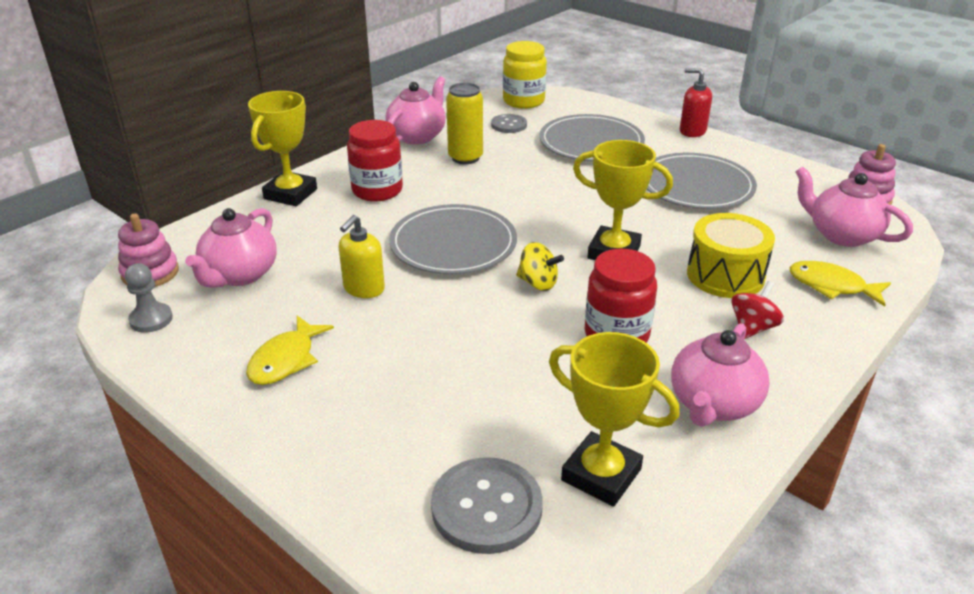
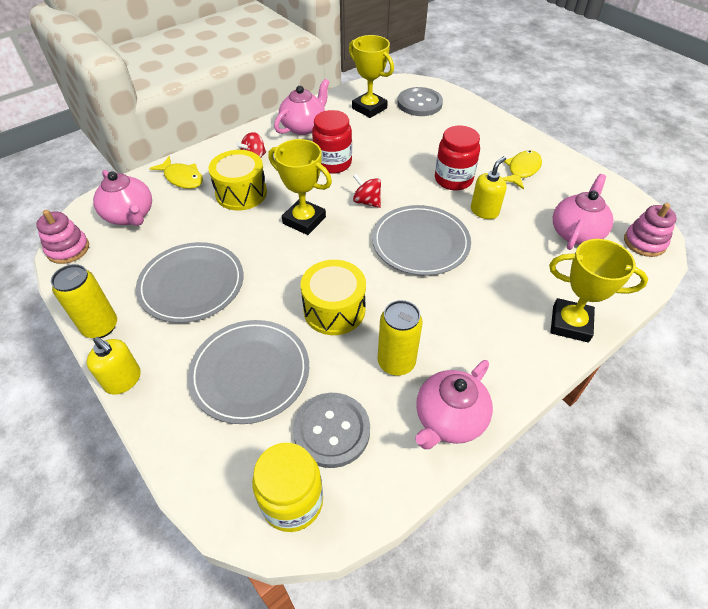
camera: 170 degrees left, 15 degrees up
(151, 319) = (618, 204): grey pawn -> none
(290, 194) = (570, 323): yellow trophy -> yellow trophy turned 75 degrees clockwise
(377, 190) = (487, 317): red jar -> red jar (453, 179)
(509, 125) = (331, 430): grey button -> grey button, size x1.67
(536, 182) = (334, 310): none -> yellow drum
(538, 283) = (367, 202): yellow spinning top -> red spinning top
(692, 131) = (123, 380): red soap dispenser -> yellow soap dispenser
(750, 153) = (100, 327): none -> yellow can

